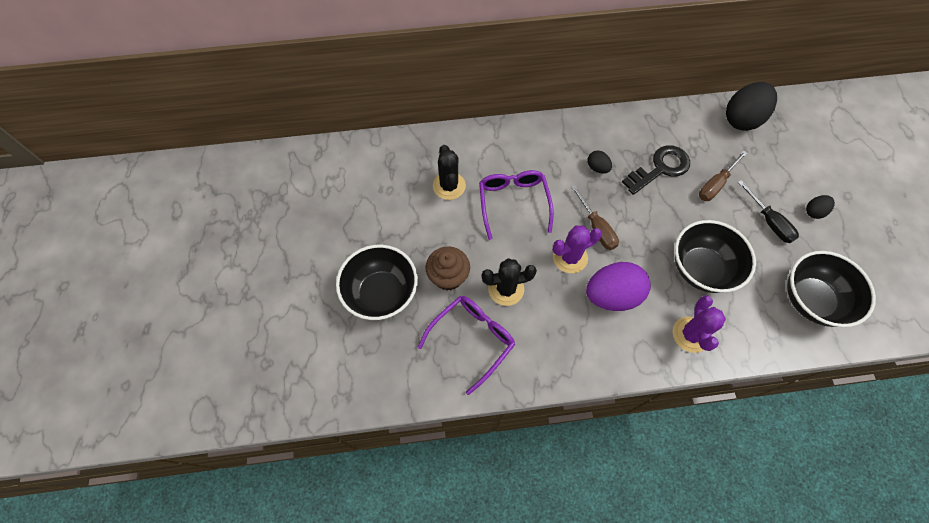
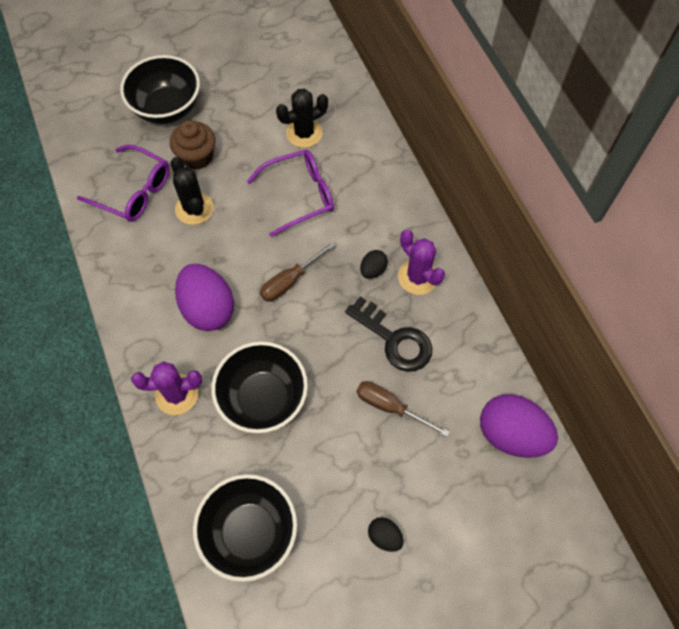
camera: 75 degrees right, 0 degrees up
(570, 257) = (245, 261): purple cactus -> purple cactus (417, 277)
(742, 119) = (511, 434): black egg -> purple egg
(769, 221) = (352, 476): black screwdriver -> none

